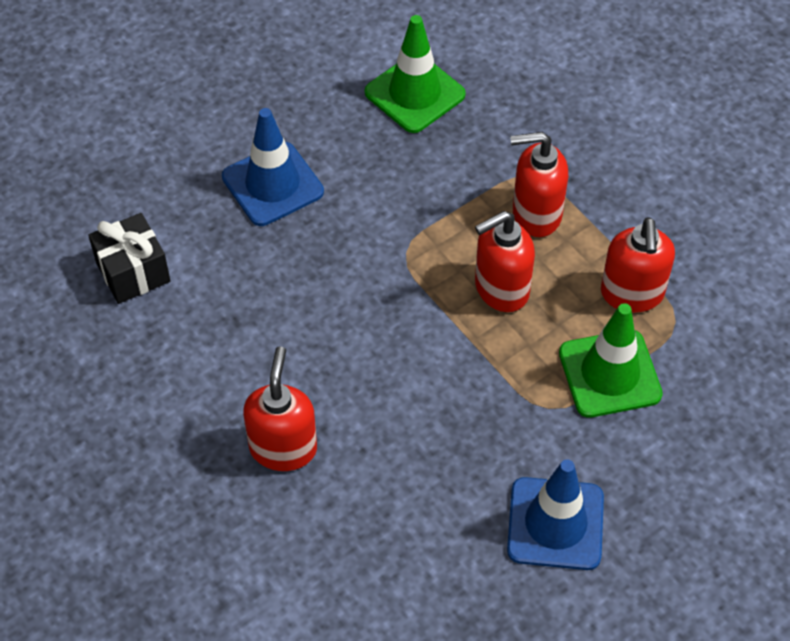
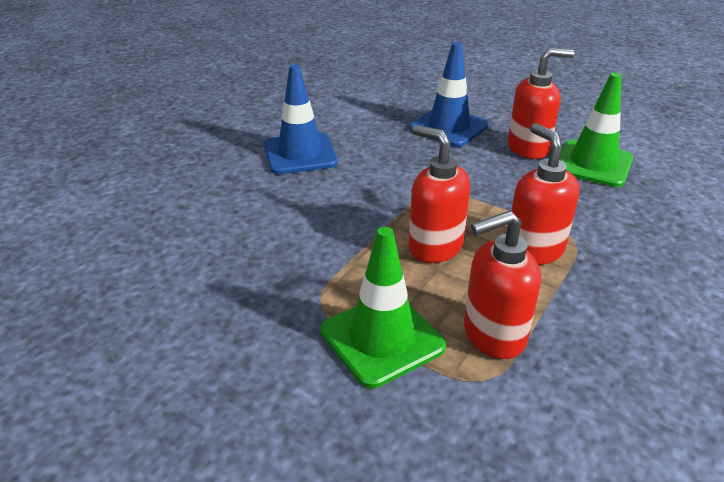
camera: 70 degrees right, 20 degrees down
(133, 272) = (340, 99): black gift -> none
(283, 448) = (224, 176): red soap dispenser -> red soap dispenser (528, 148)
(555, 524) = (186, 336): blue traffic cone -> blue traffic cone (300, 154)

